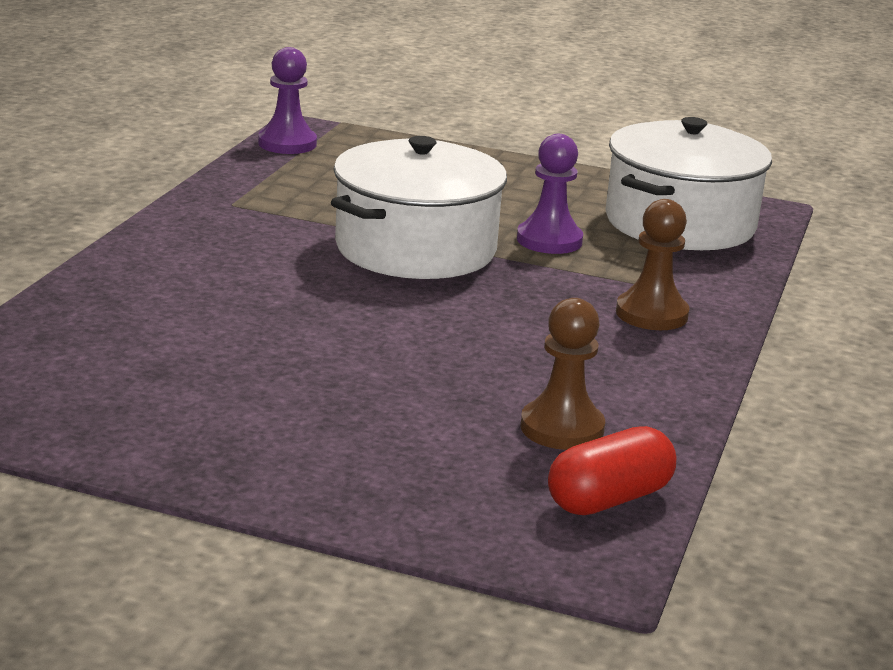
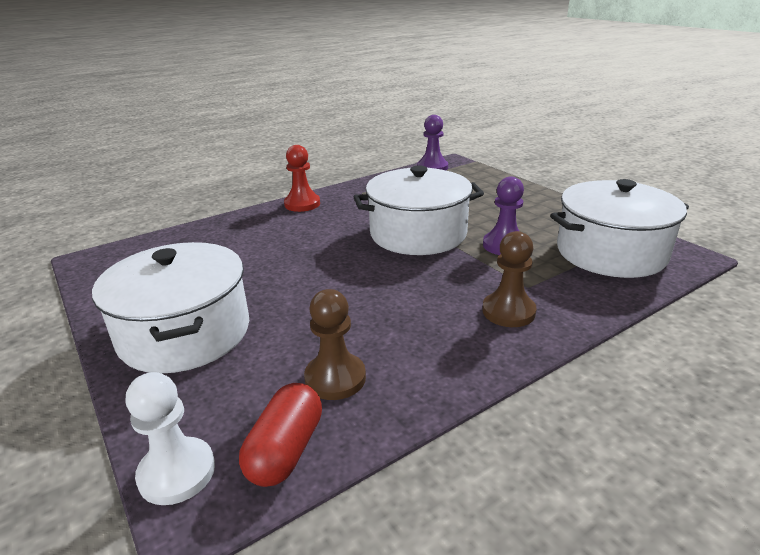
camera: 40 degrees right, 5 degrees up
(160, 241) = (302, 204): none -> red pawn
(295, 443) = (185, 333): none -> white pot
(530, 552) = (177, 472): none -> white pawn
(609, 499) = (285, 450): red capsule -> red capsule turned 75 degrees counterclockwise

